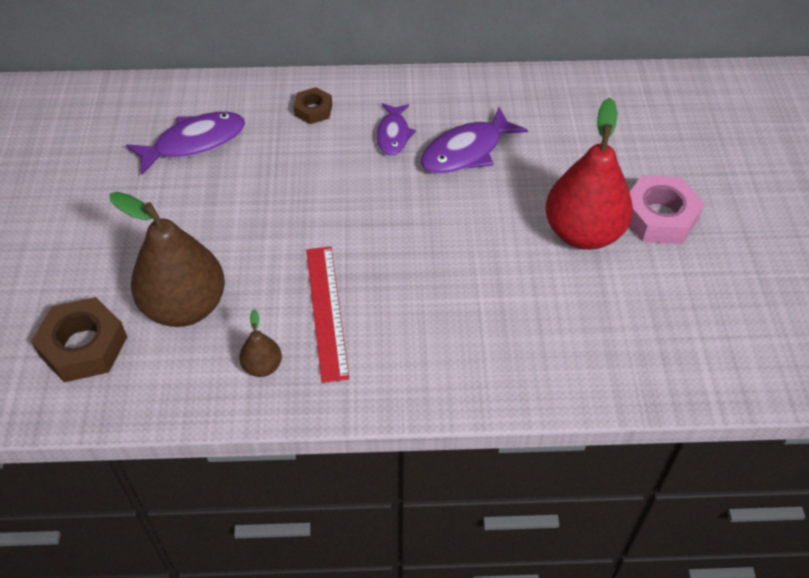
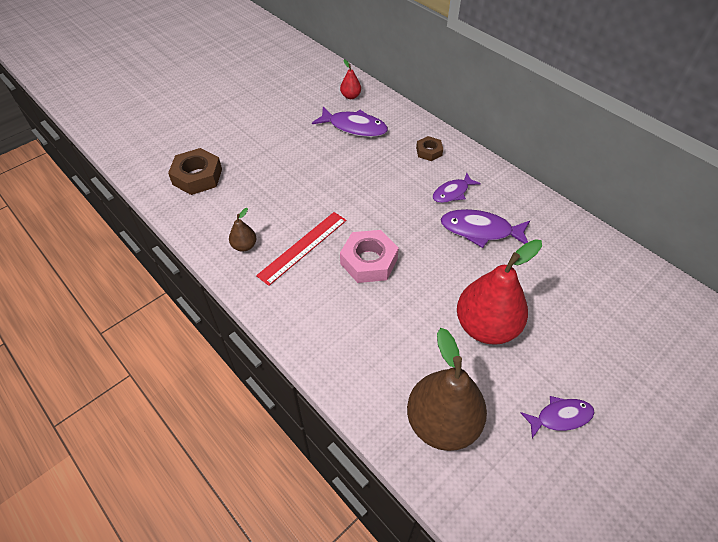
camera: 50 degrees right, 0 degrees up
(137, 110) = (350, 96): none -> red pear
(185, 306) = (253, 193): brown pear -> brown pear (442, 423)
(659, 217) = (548, 360): pink nut -> pink nut (369, 261)
(720, 253) = (560, 417): none -> purple fish

